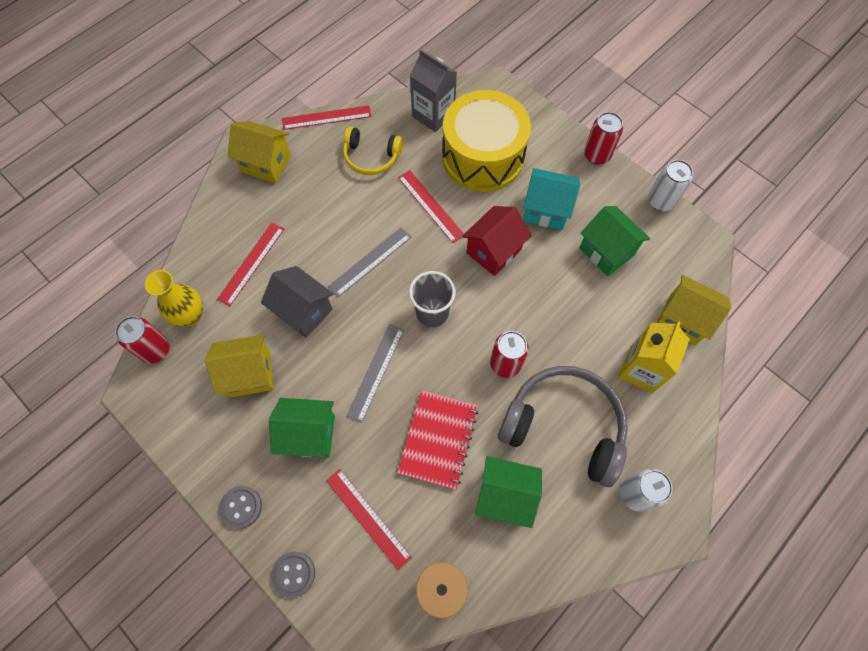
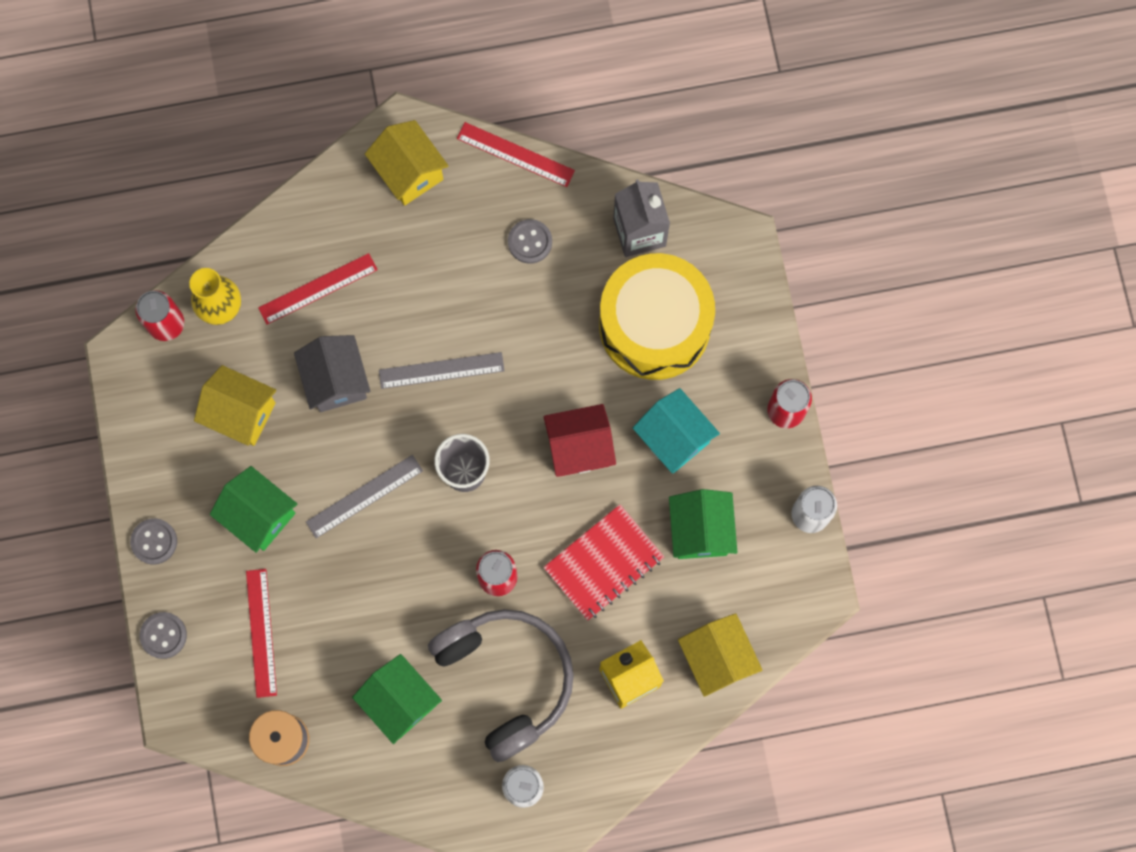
camera: 35 degrees right, 10 degrees up
(371, 157) = (530, 242): yellow headphones -> grey button
(430, 206) = (552, 347): red ruler -> none
(438, 439) = (376, 606): red notebook -> red notebook (603, 563)

